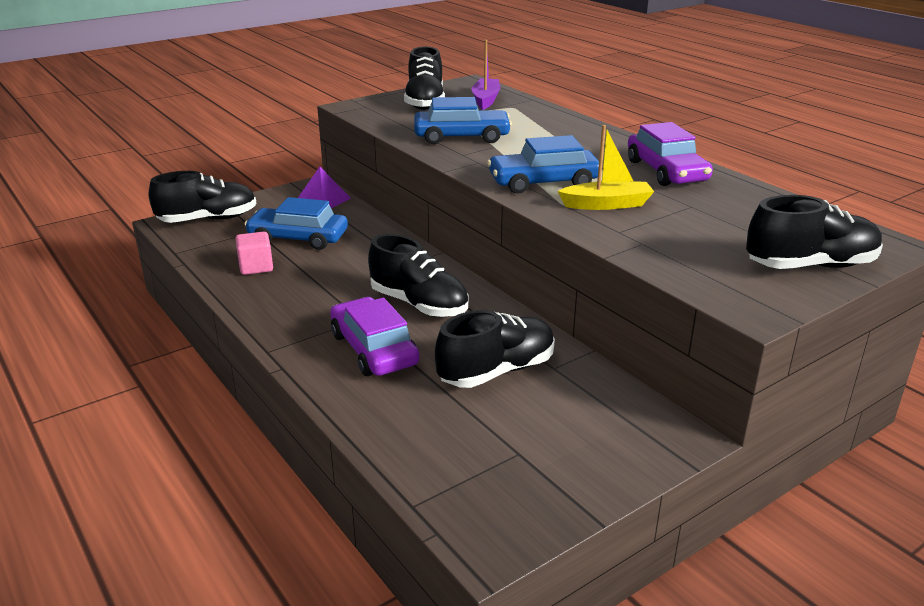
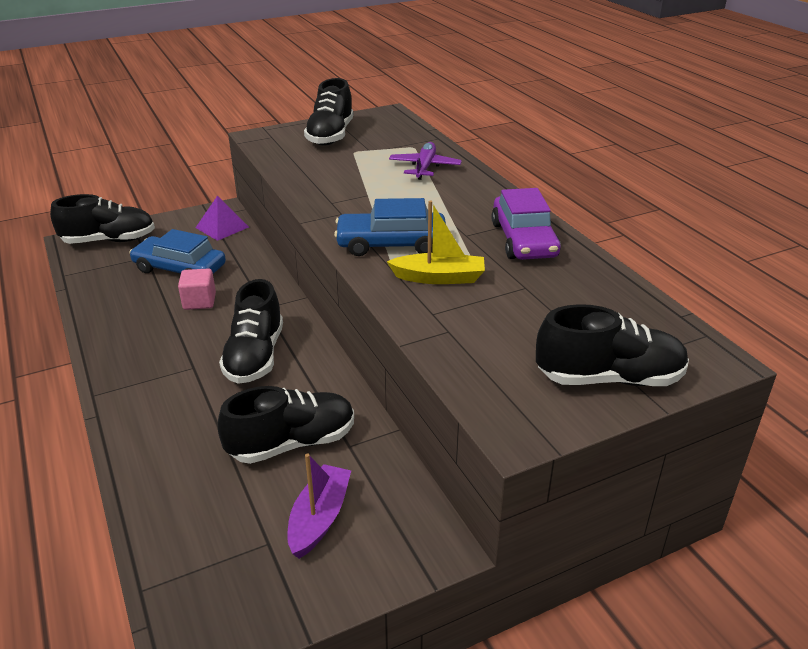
camera: 10 degrees right, 5 degrees up
(256, 267) = (127, 298): pink cube -> pink cube (199, 301)
(374, 349) = (189, 404): purple car -> none
(419, 304) = (255, 356): black shoe -> black shoe turned 45 degrees clockwise
(461, 137) = (342, 180): blue car -> none
(485, 100) = (391, 136): purple boat -> purple boat (319, 518)
(535, 122) = (424, 167): none -> purple plane

